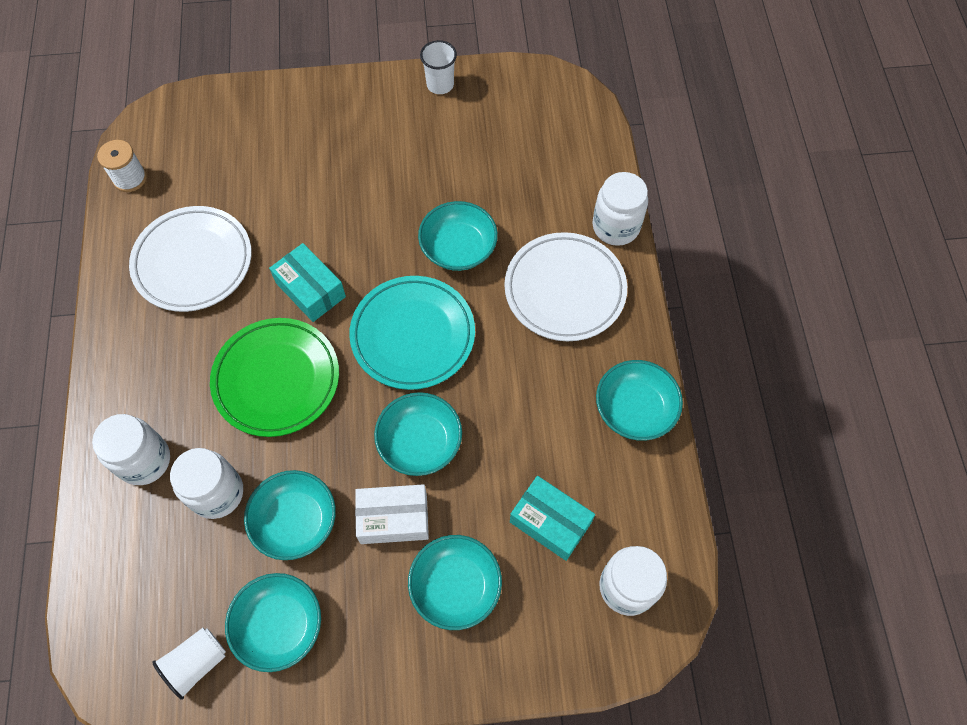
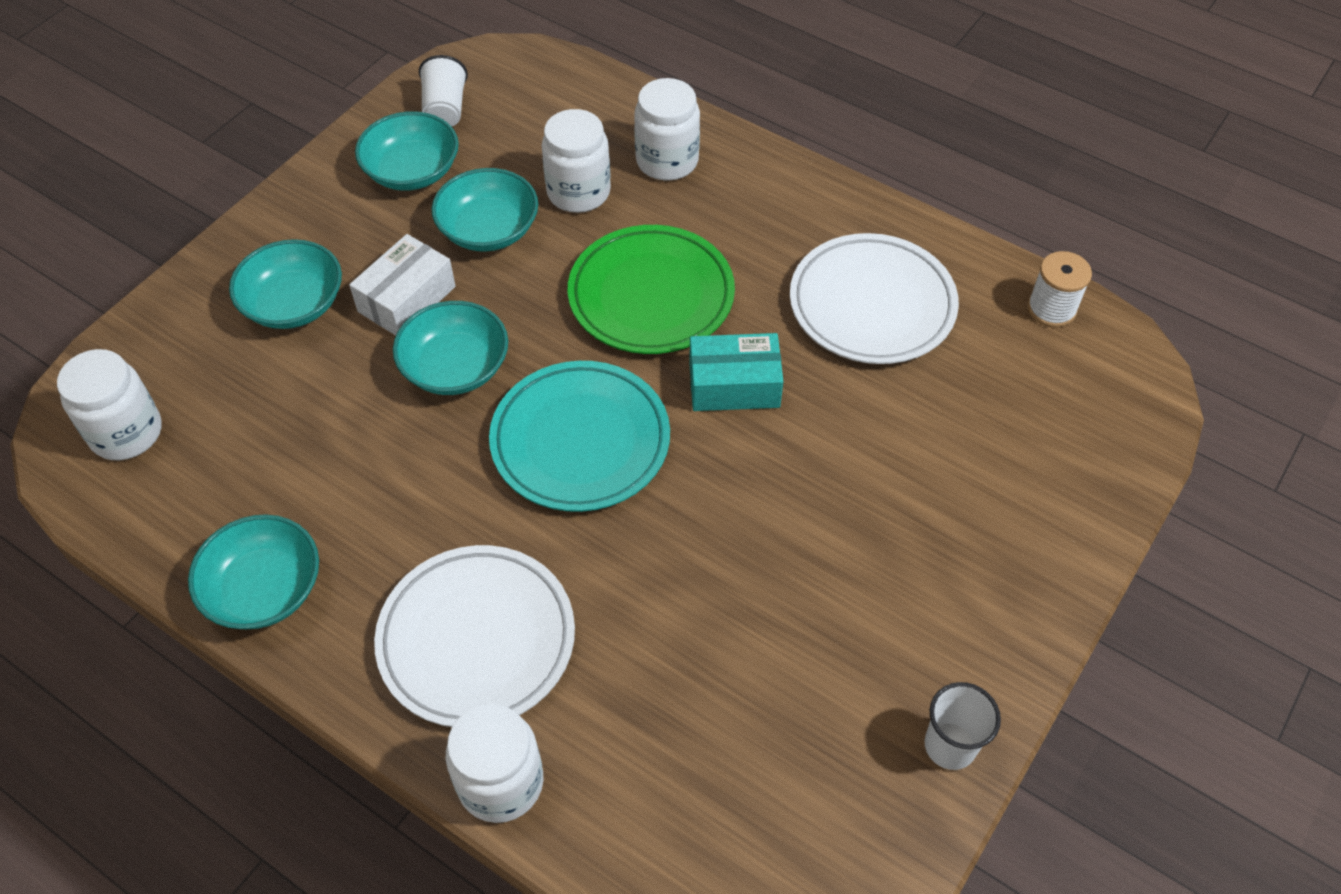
camera: 130 degrees right, 10 degrees down
(458, 248) = (650, 567): turquoise bowl -> none
(550, 522) = (255, 416): turquoise box -> none

